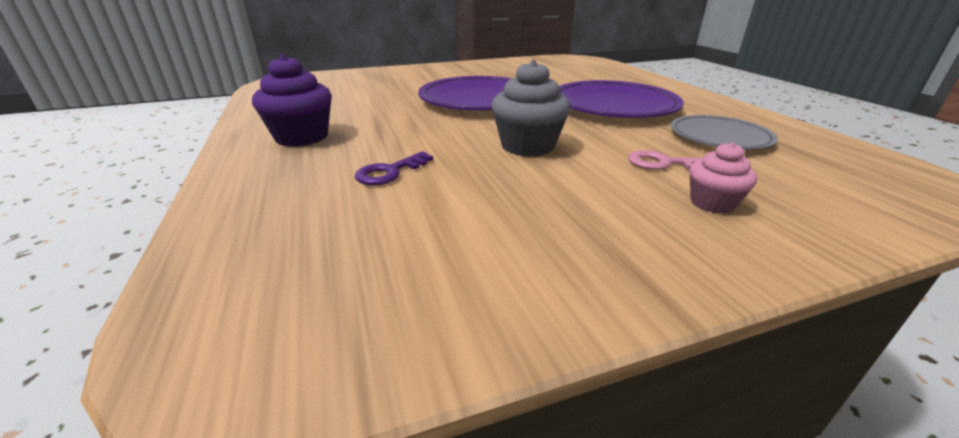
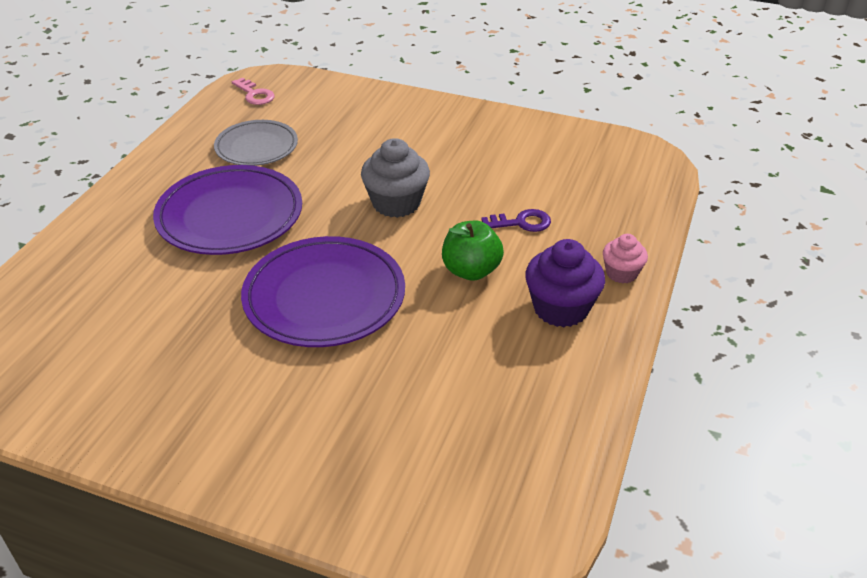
camera: 140 degrees left, 10 degrees up
(399, 133) = (471, 271): none -> green apple
(663, 163) = (344, 149): pink key -> pink key (255, 94)
(712, 203) = (380, 121): pink cupcake -> pink cupcake (621, 273)

